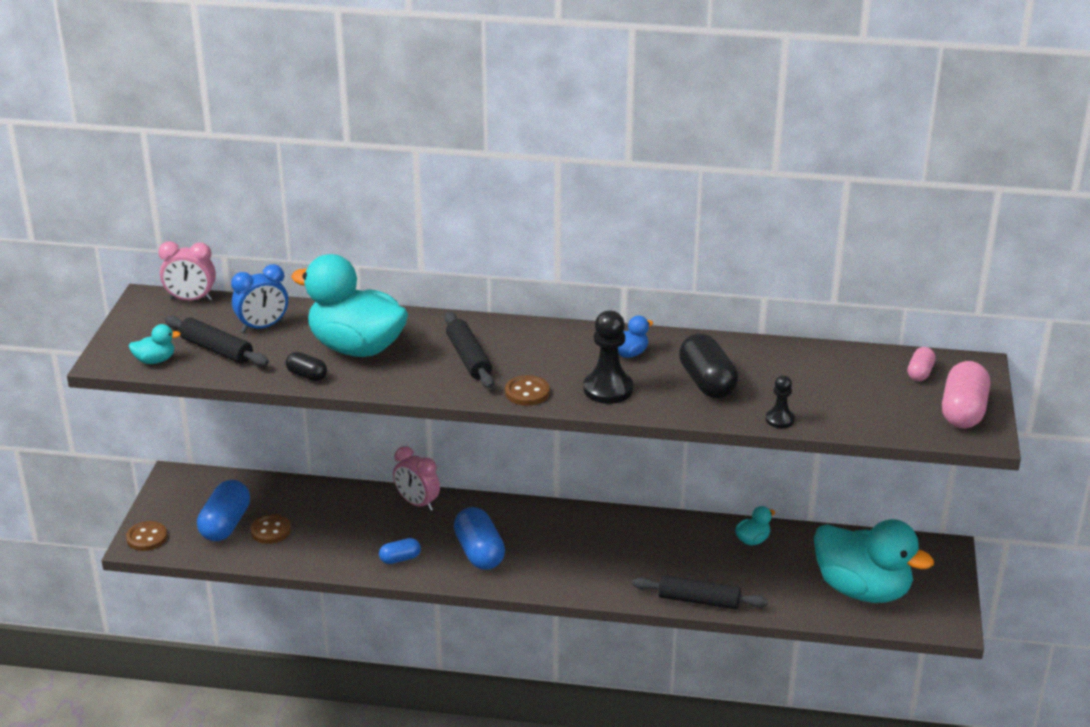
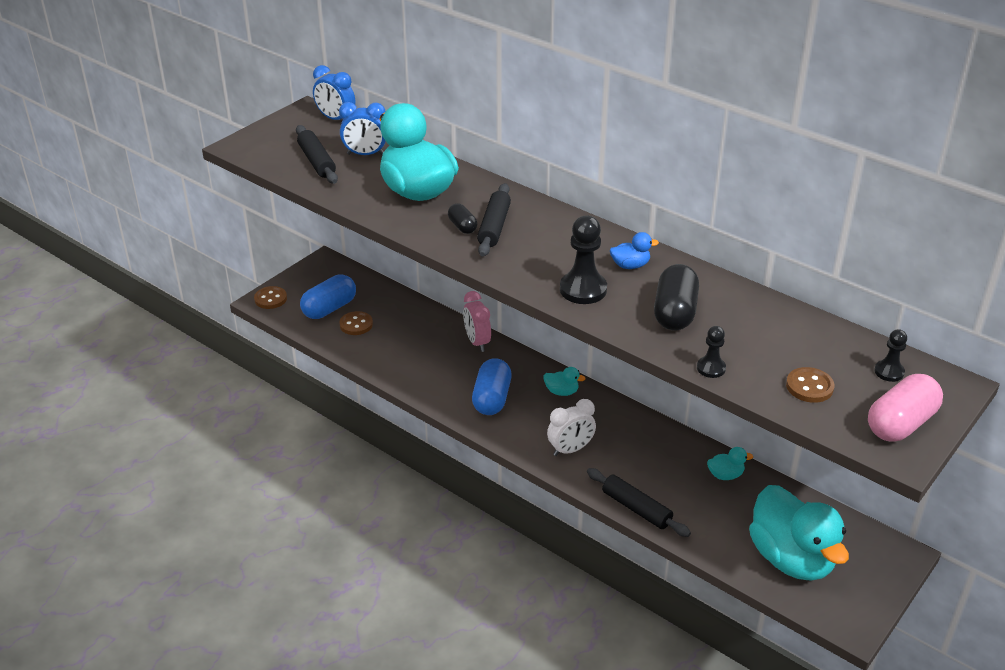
camera: 30 degrees right, 5 degrees up
(155, 360) = (268, 156): turquoise duck -> turquoise duck (561, 392)
(191, 299) = (336, 119): pink clock -> blue clock
(307, 375) = (360, 201): black capsule -> black capsule (462, 227)
(400, 559) = (429, 381): blue capsule -> none
(527, 392) = (513, 270): brown button -> brown button (809, 387)
(595, 571) = (570, 449): none -> white clock
(920, 373) = (889, 372): pink capsule -> black pawn

